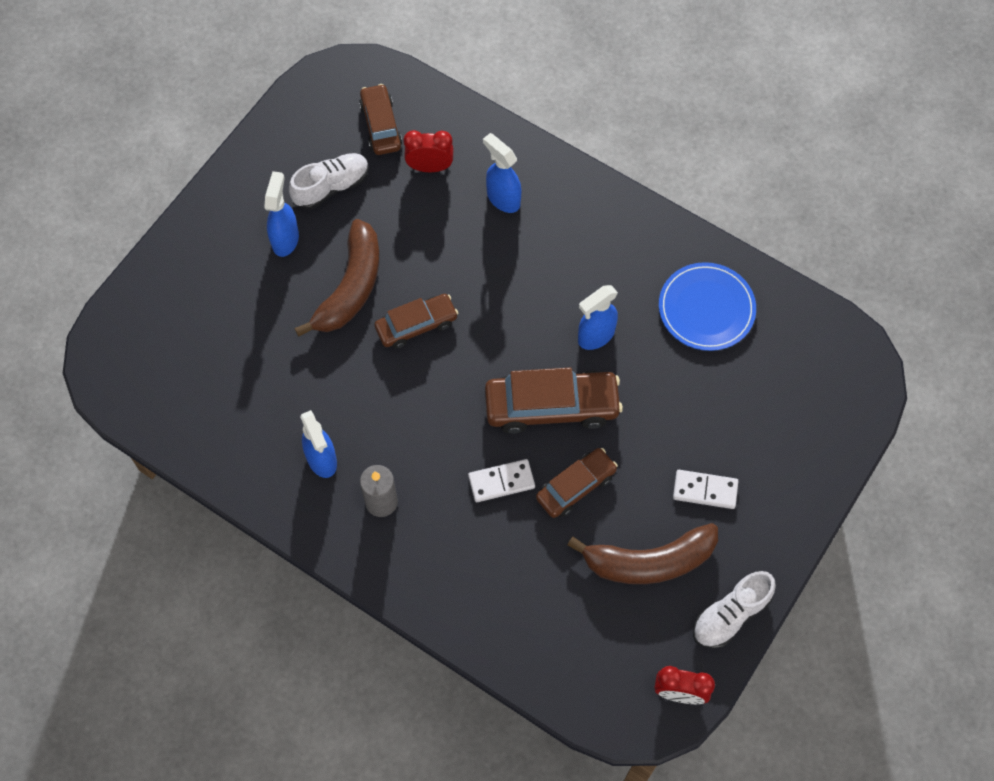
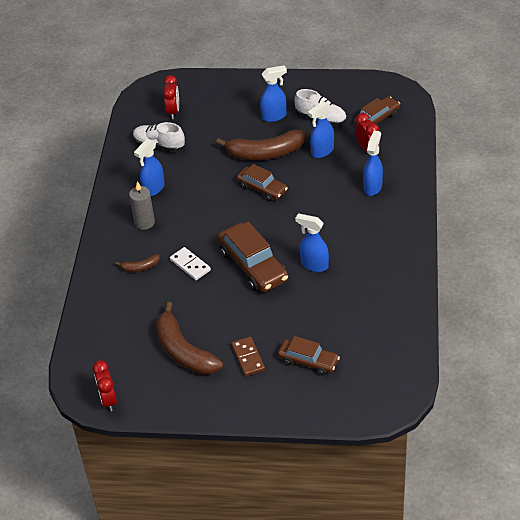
camera: 65 degrees right, 20 degrees down
(178, 359) = (173, 112): none -> red clock
(396, 219) = (322, 151): none -> blue spray bottle
(465, 546) = (140, 267): none -> brown banana
(576, 486) = (209, 298): brown car -> brown car (308, 361)
(705, 490) = (248, 358): white domino -> brown domino
(706, 308) = (373, 307): blue plate -> none
(730, 615) = (173, 404): white shoe -> white shoe (159, 145)

